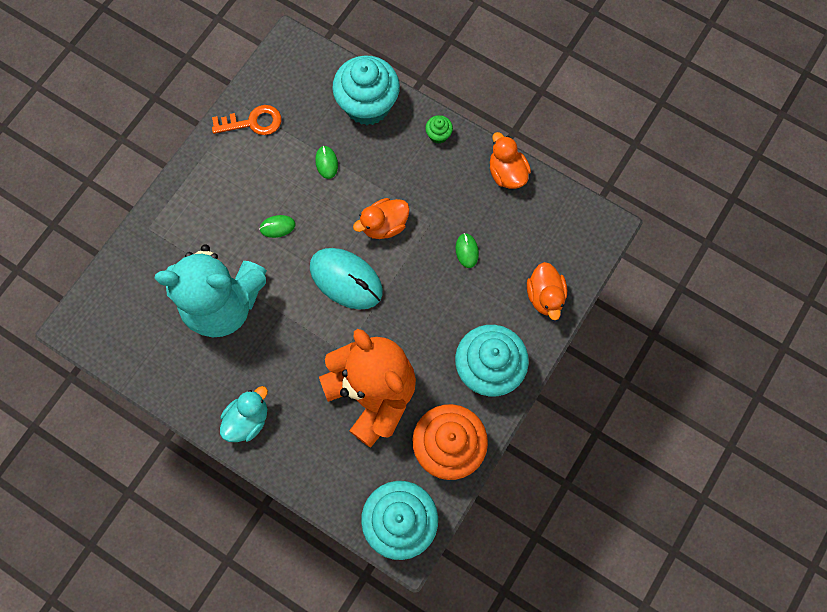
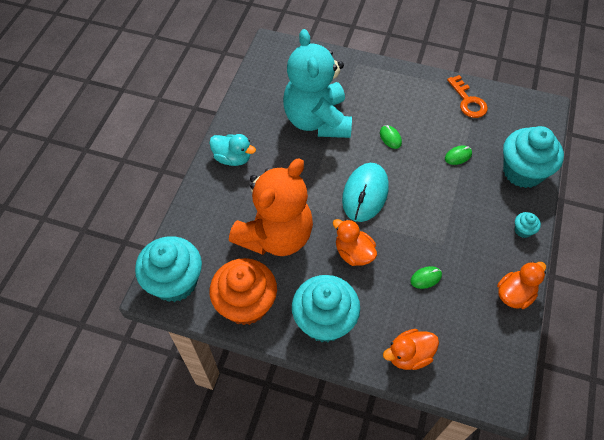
camera: 75 degrees right, 15 degrees down
(384, 225) = (422, 209): orange duck -> orange duck (353, 253)
(438, 135) = (523, 230): green cupcake -> turquoise cupcake

